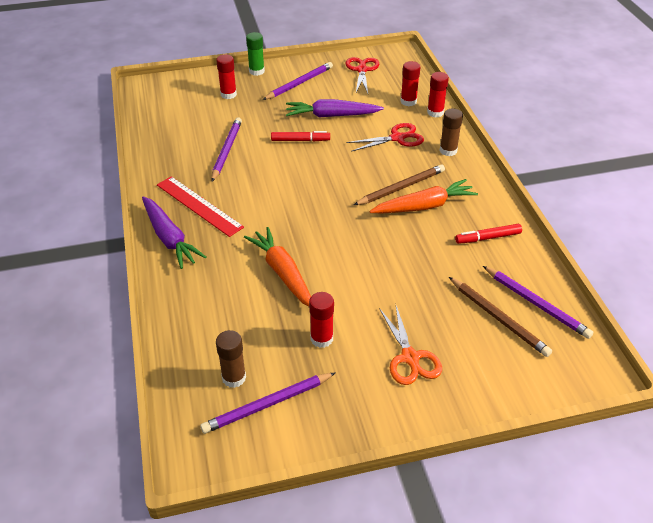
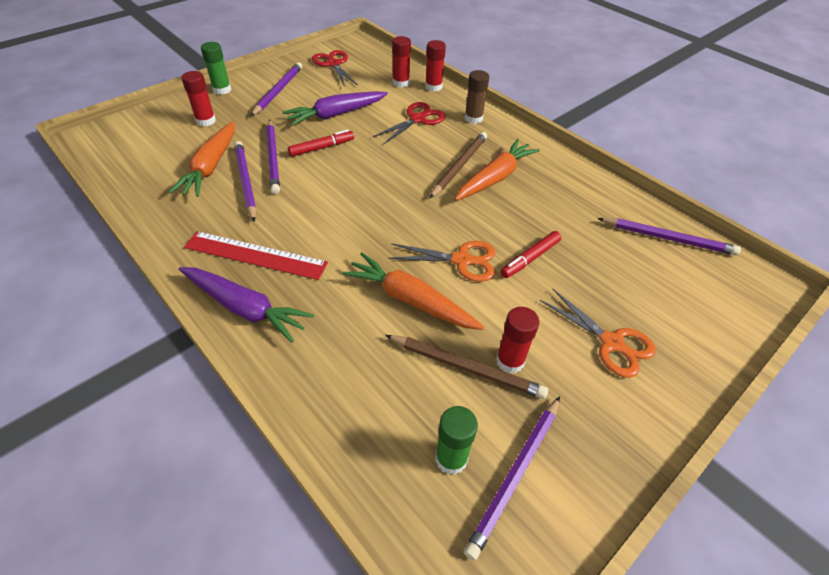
camera: 30 degrees left, 5 degrees up
(209, 132) = (210, 167): none -> orange carrot
(234, 378) = (451, 458): brown glue stick -> green glue stick
(258, 138) = (273, 158): none -> purple pencil
(342, 259) = (461, 260): none -> orange scissors
(487, 238) = (575, 190): red marker -> red marker (530, 258)
(498, 318) = (650, 266): brown pencil -> brown pencil (466, 368)

